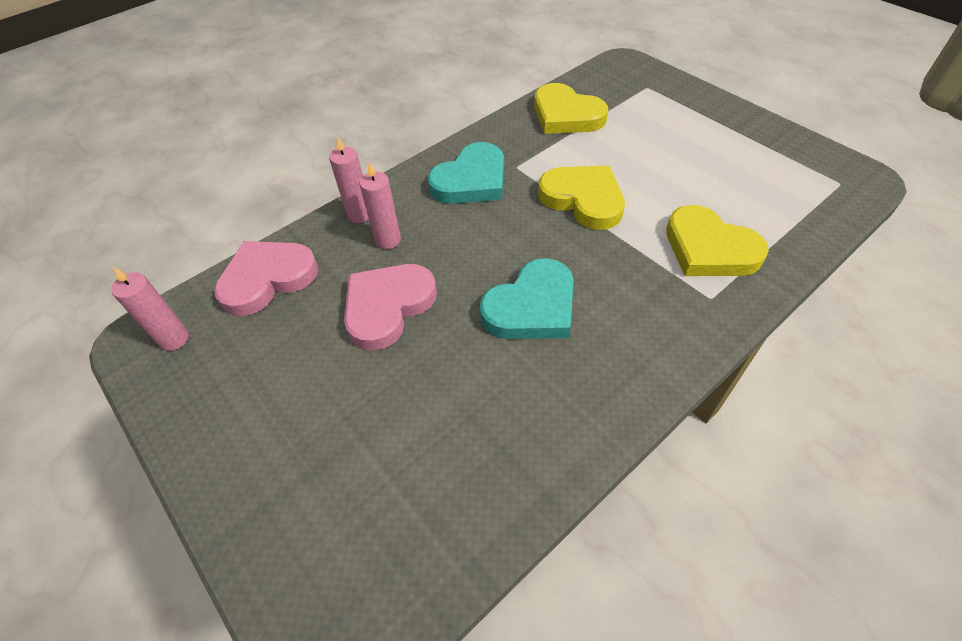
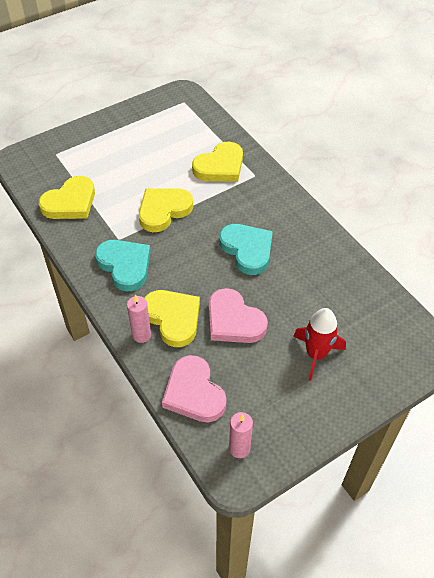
camera: 85 degrees left, 0 degrees up
(324, 425) = (316, 354): none -> red rocket
(388, 240) = (173, 318): pink candle -> yellow heart

